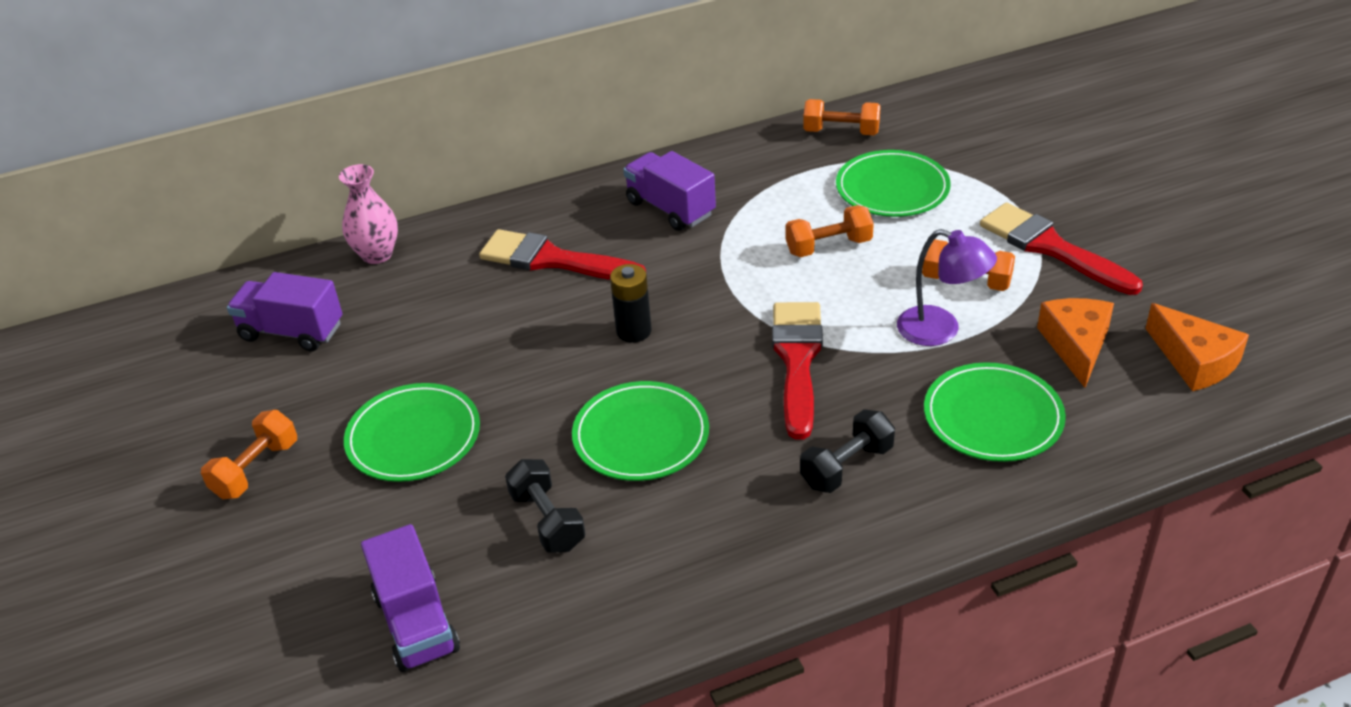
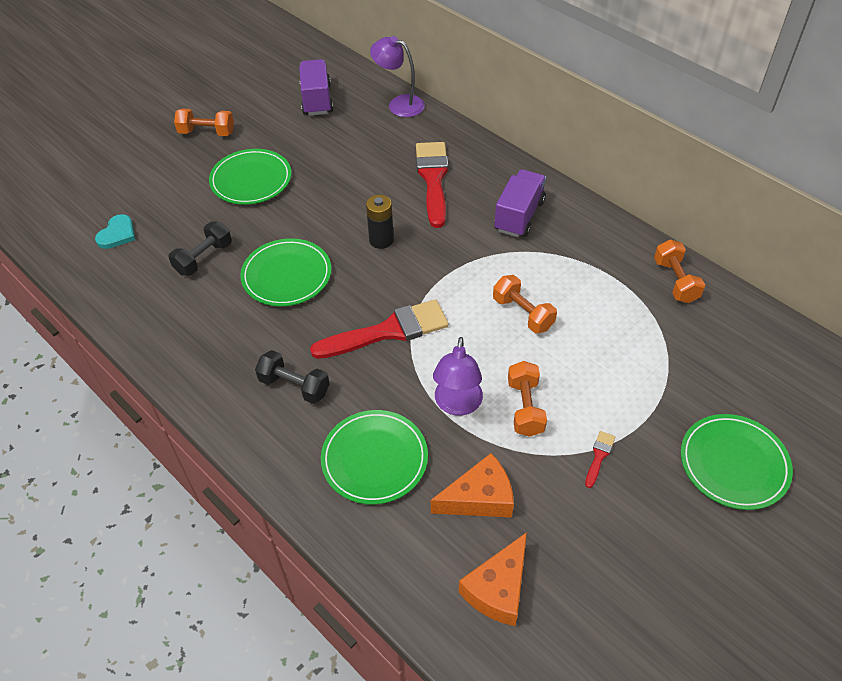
camera: 65 degrees right, 10 degrees up
(377, 254) = (399, 104): pink vase -> purple lamp
(416, 623) = (117, 234): purple truck -> turquoise heart
(892, 188) = (618, 332): green plate -> green plate (734, 463)
(1051, 248) = (599, 456): red brush -> red brush, size x0.42

